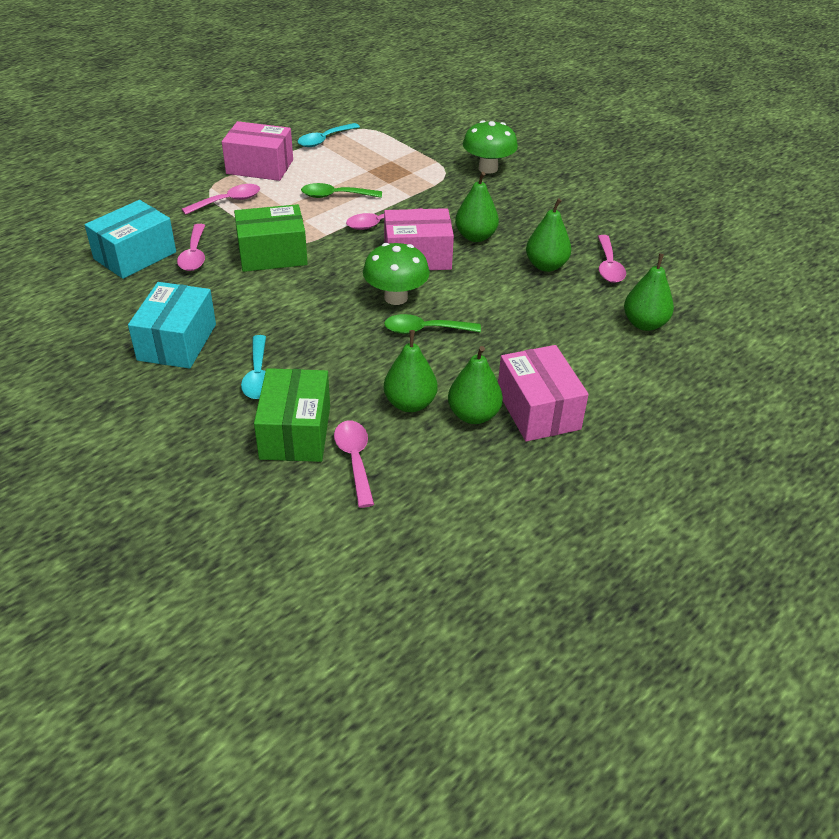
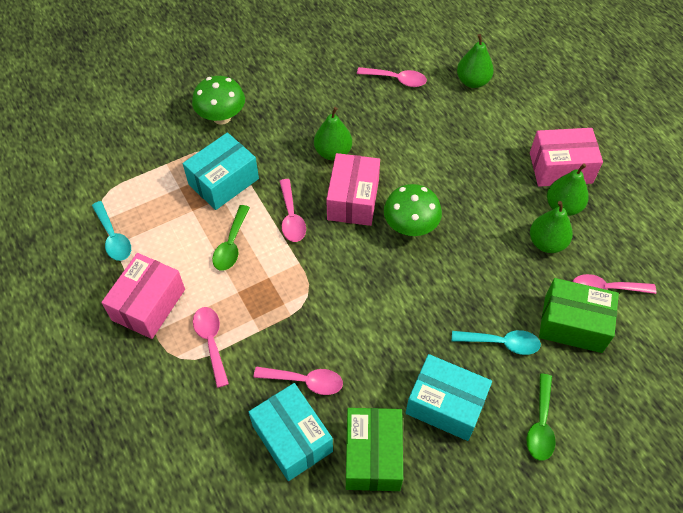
camera: 75 degrees left, 15 degrees up
(272, 254) = (322, 312): green box -> green box (373, 456)
(408, 181) = (223, 181): none -> turquoise box
(425, 330) = (458, 215): green spoon -> green spoon (540, 424)
(546, 266) = (387, 117): green pear -> none

